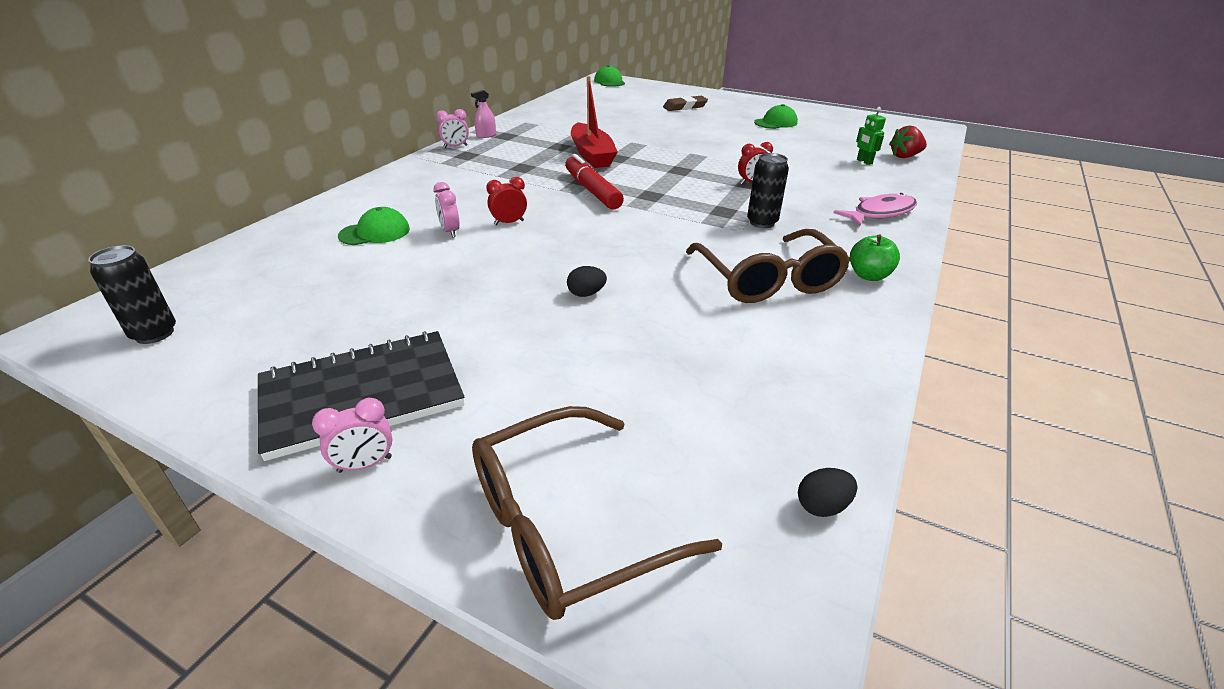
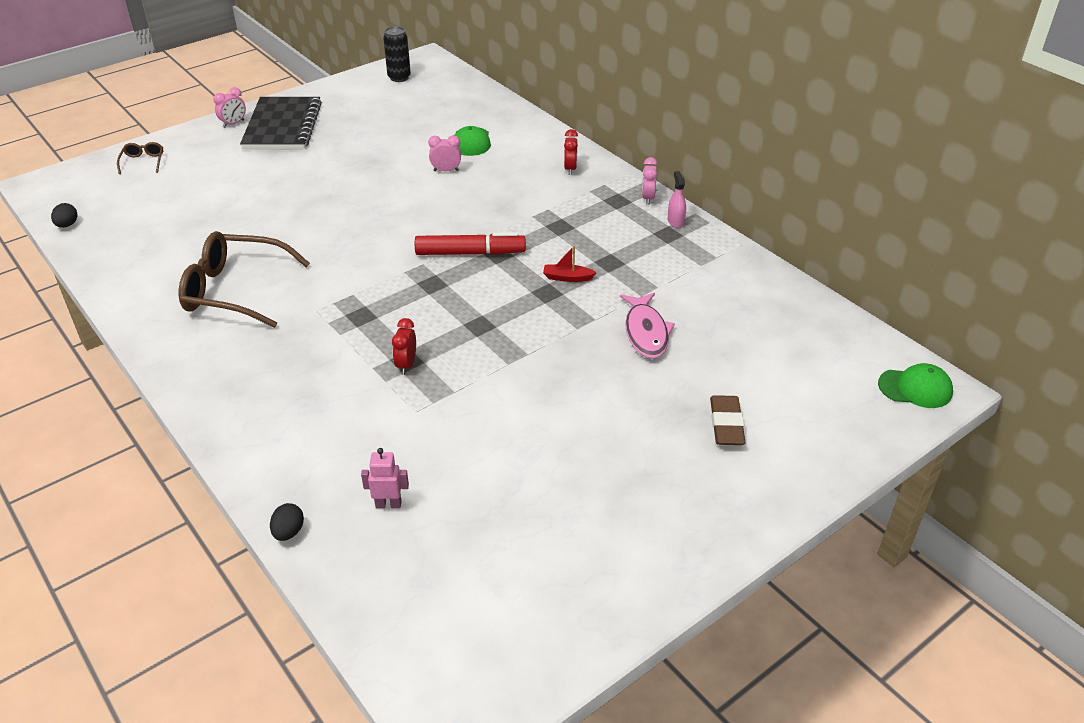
camera: 115 degrees right, 5 degrees up
(365, 464) = (233, 124): pink clock -> pink clock turned 135 degrees counterclockwise
(509, 223) = (439, 197): red clock -> red clock (570, 169)
(567, 526) = (143, 162): brown glasses -> brown glasses, size x0.44
(586, 294) = (302, 207): black egg -> black egg (289, 532)
(592, 155) = (567, 278): red boat -> red boat, size x0.46
(762, 222) = (319, 330): black can -> none
(775, 122) = (597, 497): green cap -> none
(864, 161) = (388, 504): green robot -> pink robot
(868, 276) = (184, 346): green apple -> none
(880, 213) = (261, 424): pink fish -> pink fish (646, 332)
(905, 156) = (371, 566): red strawberry -> none

